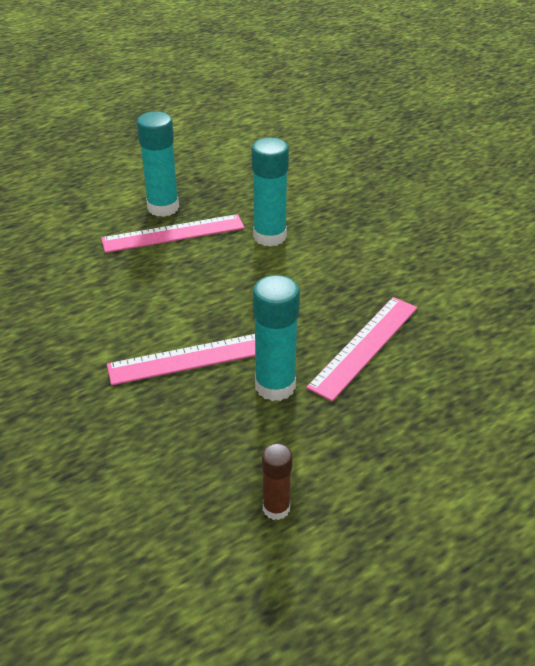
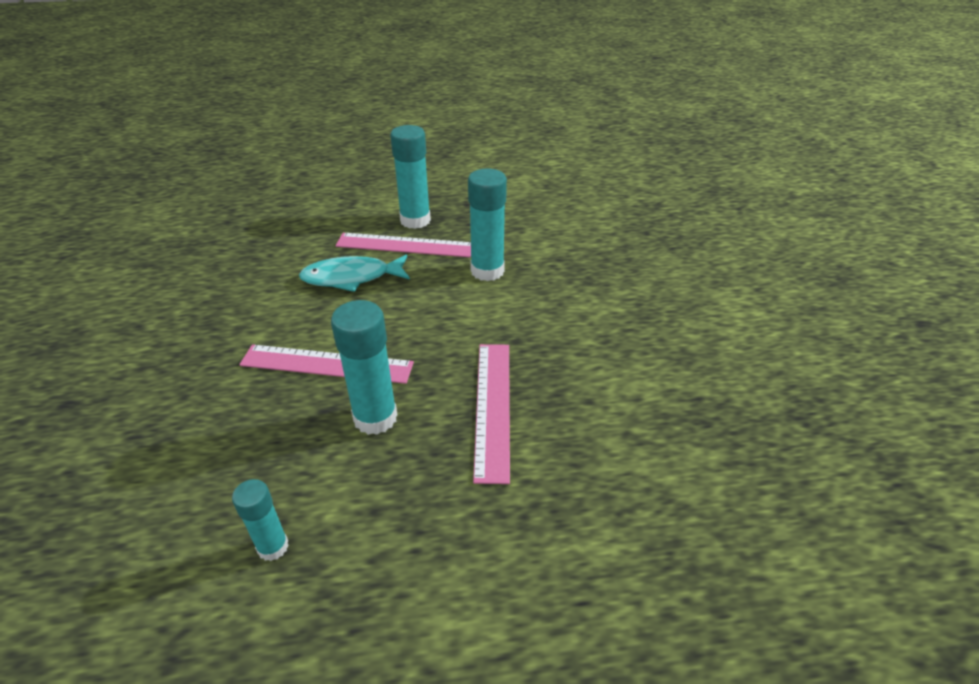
camera: 25 degrees right, 0 degrees up
(148, 277) = (351, 278): none -> turquoise fish
(276, 508) = (273, 547): brown glue stick -> turquoise glue stick
(364, 346) = (493, 407): pink ruler -> pink ruler turned 60 degrees counterclockwise

